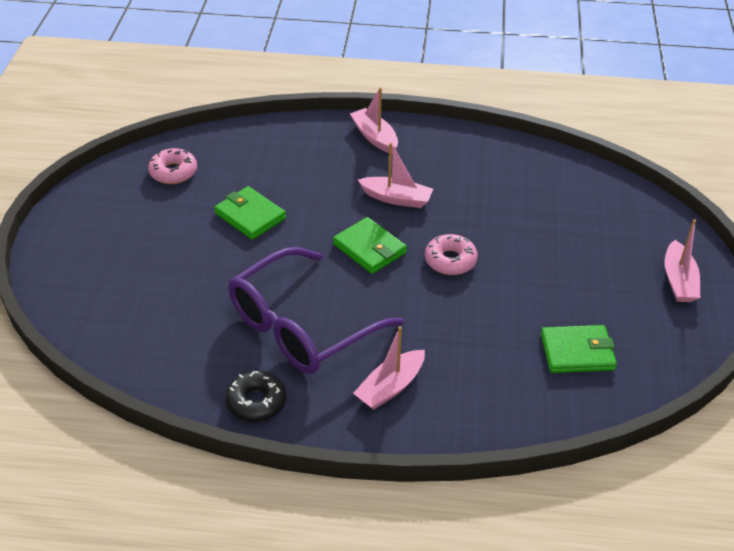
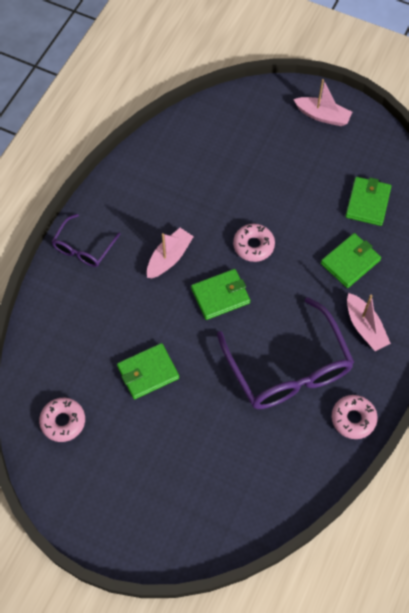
camera: 70 degrees left, 20 degrees up
(256, 402) = (353, 419): black donut -> pink donut
(374, 137) = (83, 248): pink boat -> purple glasses
(477, 353) = (350, 262): none -> green wallet

